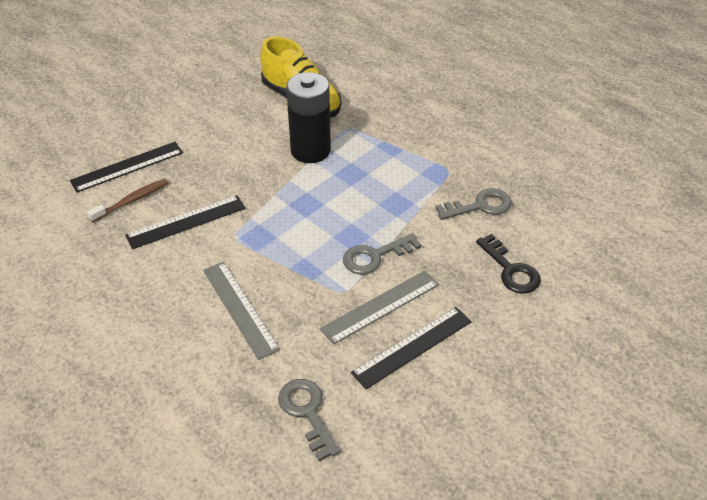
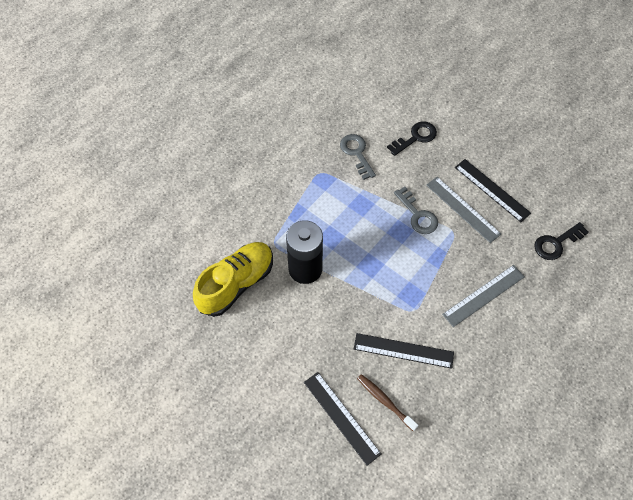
camera: 95 degrees left, 15 degrees up
(186, 222) = (403, 350): black ruler -> black ruler turned 45 degrees counterclockwise
(307, 413) = (556, 243): grey key -> black key

